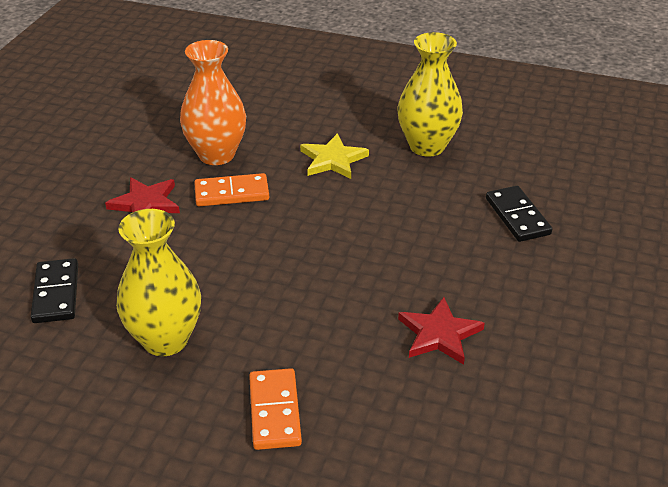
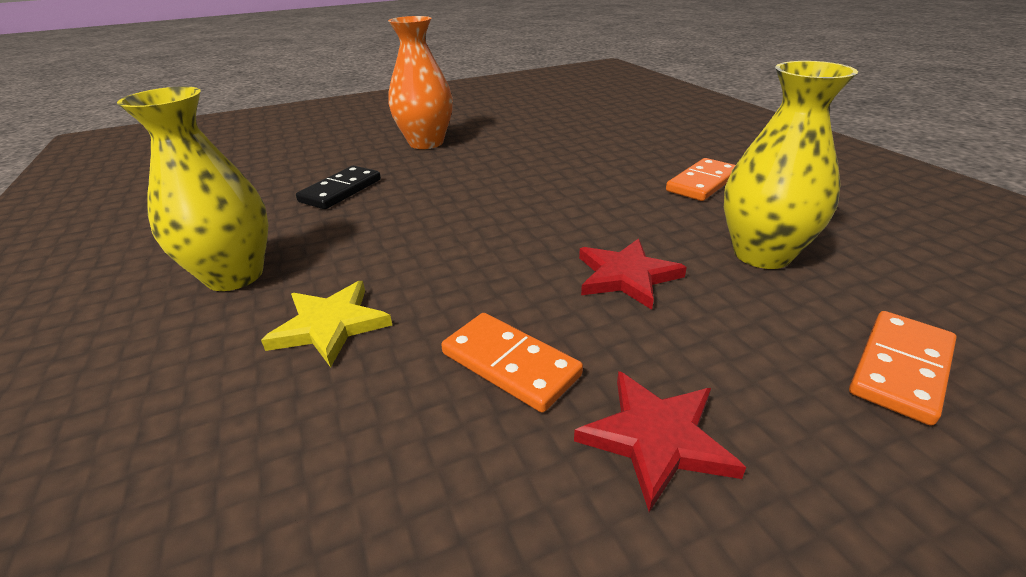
camera: 130 degrees left, 5 degrees down
(56, 293) = (901, 369): black domino -> orange domino
(216, 154) = (430, 459): orange vase -> orange vase (426, 143)
(439, 334) = (532, 168): red star -> red star (626, 276)

